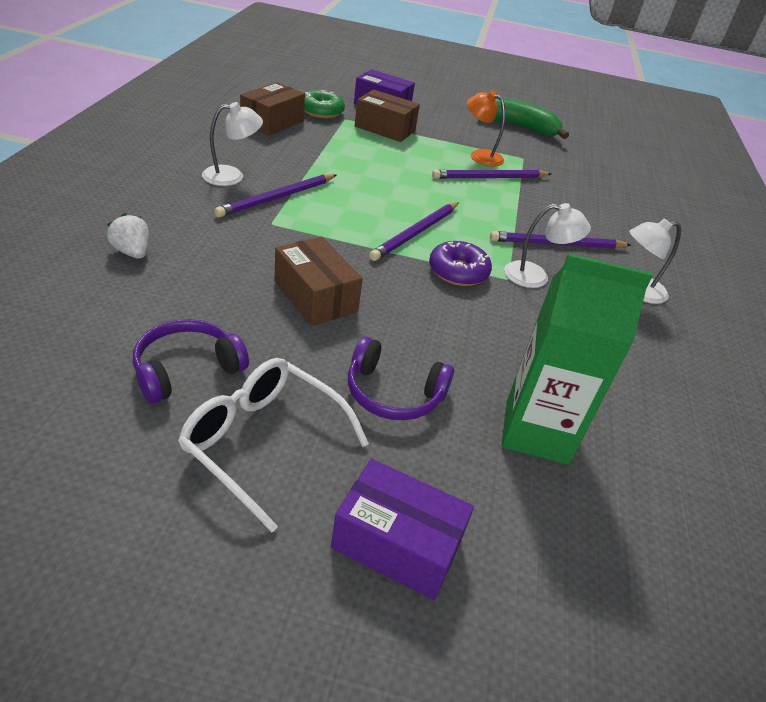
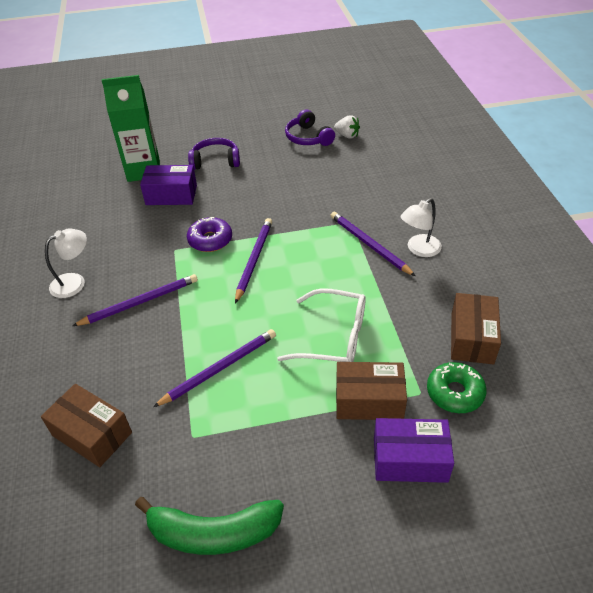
camera: 165 degrees right, 5 degrees up
(132, 252) = (396, 171): white strawberry -> white strawberry (347, 135)
(187, 370) = (308, 137): purple headphones -> purple headphones turned 120 degrees clockwise
(264, 443) = (256, 129): white glasses -> white glasses (333, 337)
(277, 198) = (369, 245): purple pencil -> purple pencil turned 60 degrees counterclockwise
(315, 296) = (283, 188): brown box -> brown box (92, 434)
(397, 543) = (191, 122): purple box -> purple box (171, 195)
(480, 155) = (243, 409): orange lamp -> none
(535, 276) = (154, 260): white lamp -> none

